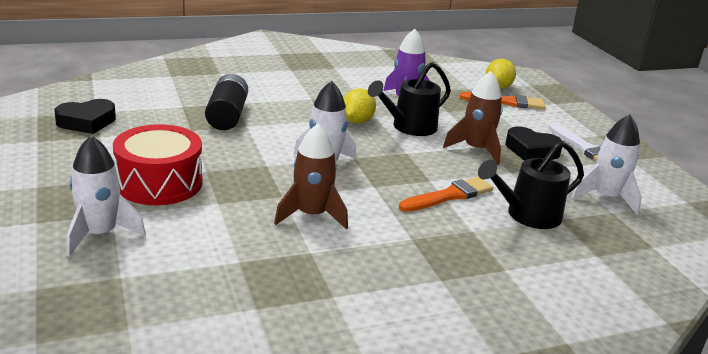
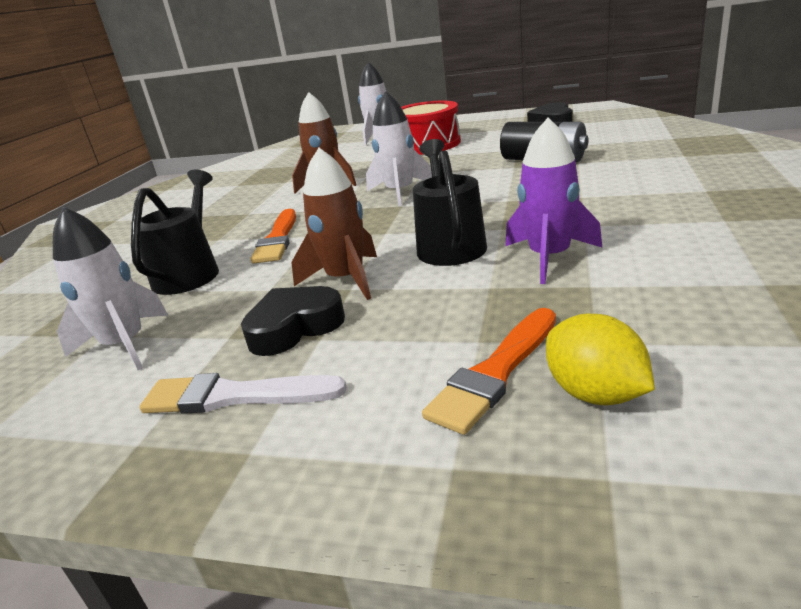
camera: 130 degrees right, 0 degrees up
(356, 121) = (491, 215): yellow lemon -> none

